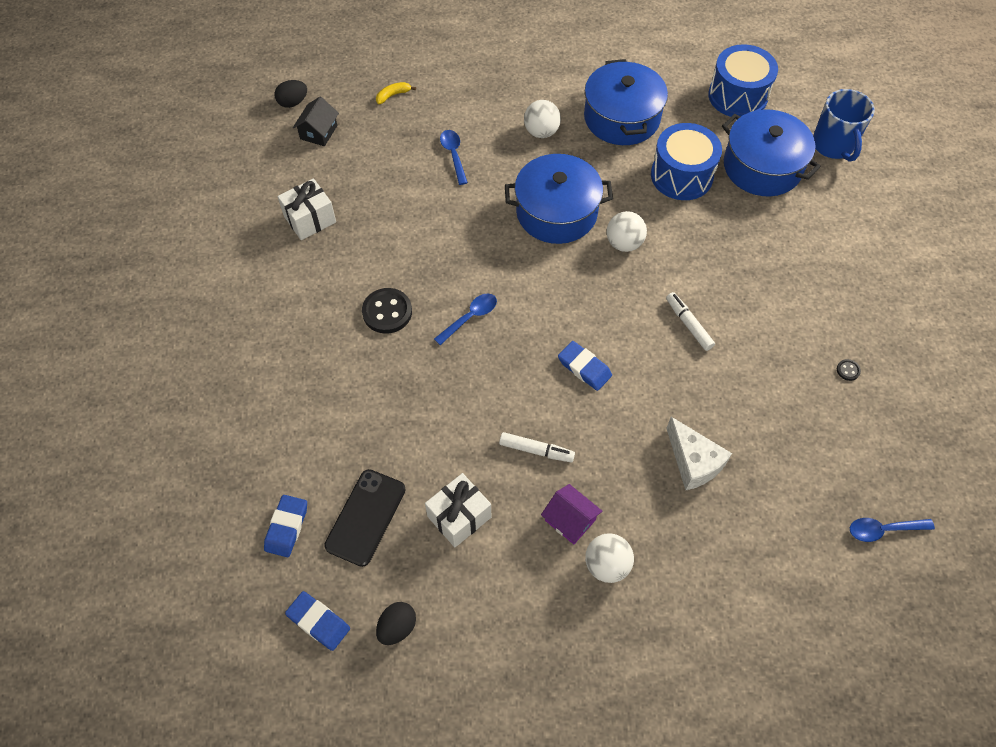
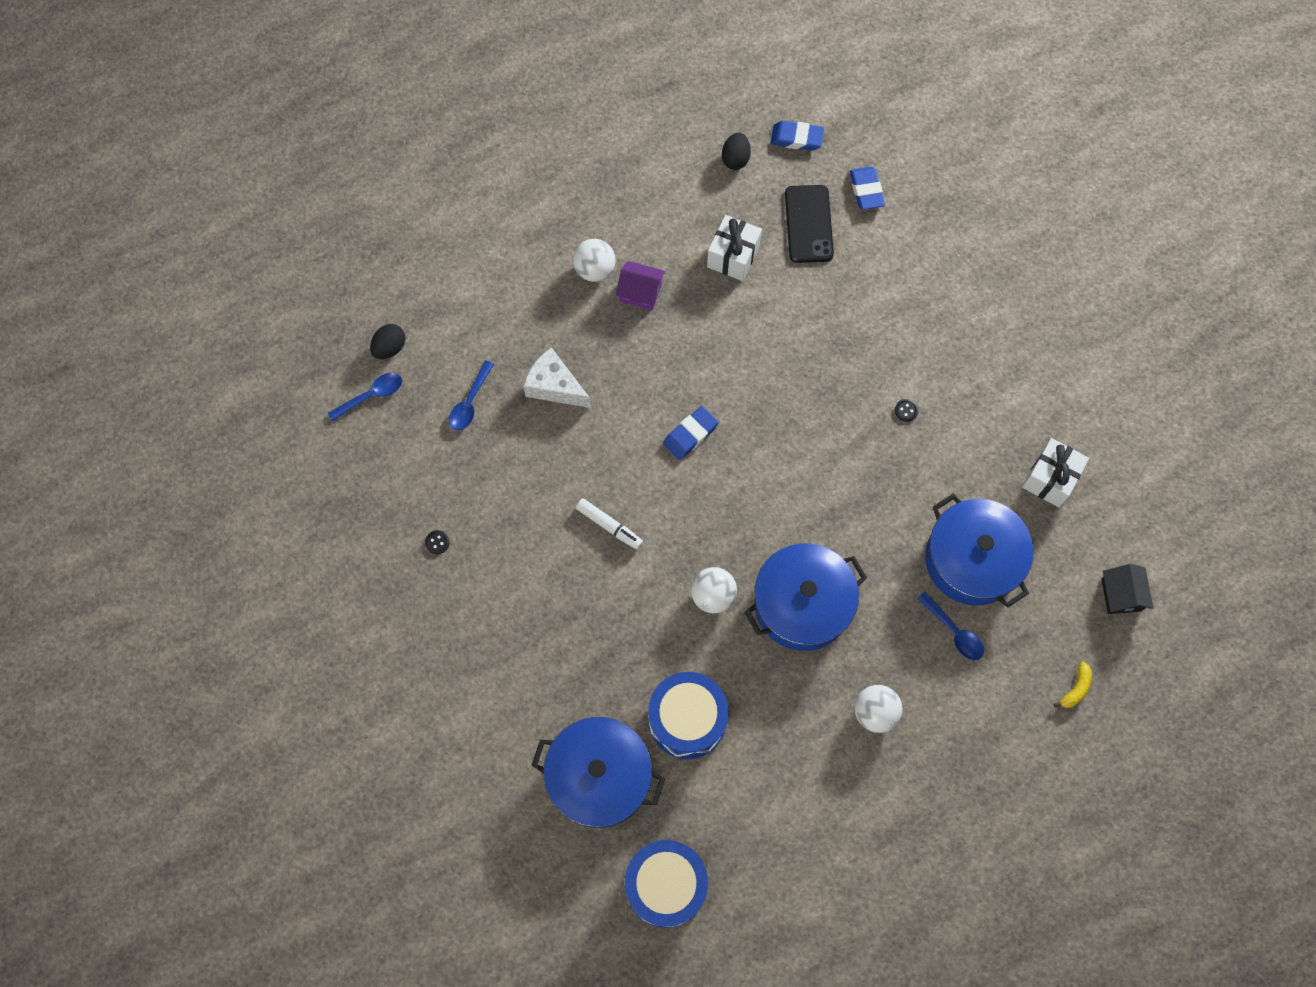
camera: 155 degrees right, 10 degrees up
(293, 102) = (1180, 624): black egg -> black egg (390, 348)
(387, 312) = (906, 410): black button -> black button, size x0.44
(470, 317) = (824, 440): blue spoon -> blue spoon (470, 402)
(536, 450) = (697, 338): white marker -> none
(584, 368) = (690, 435): blue eraser -> blue eraser turned 60 degrees counterclockwise
(621, 118) = (792, 779): blue pot -> blue pot (972, 560)
(833, 146) = (524, 852): blue mug -> none

